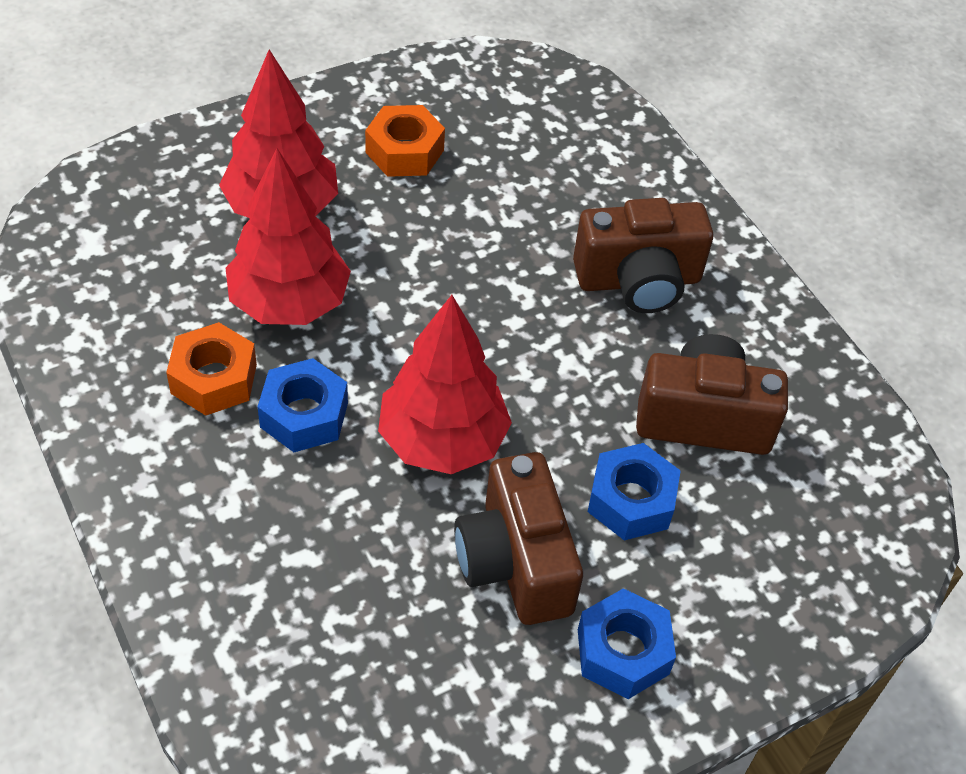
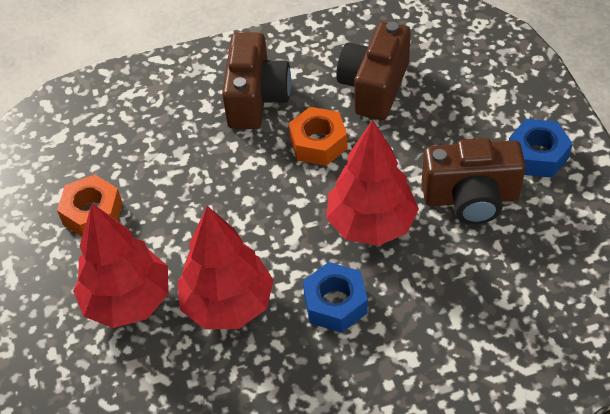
camera: 70 degrees left, 0 degrees up
(214, 379) = (291, 360): orange nut -> orange nut (318, 143)
(631, 500) = (431, 133): blue nut -> none

